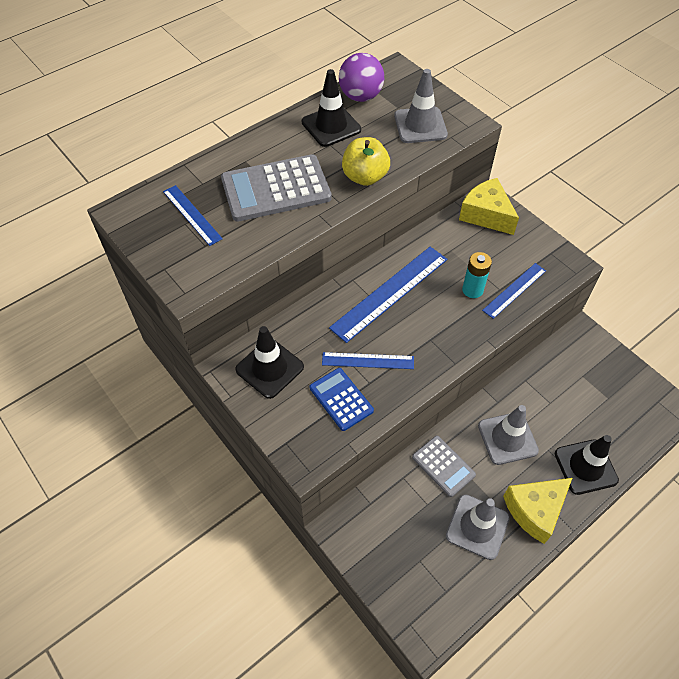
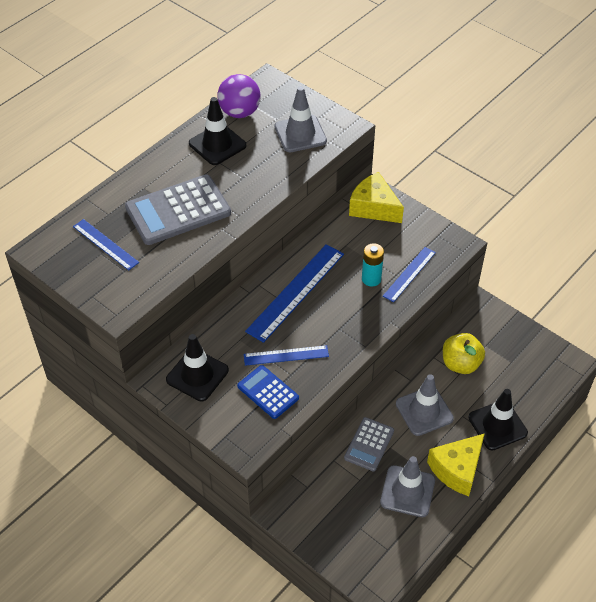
camera: 10 degrees left, 5 degrees down
(365, 177) = (258, 189): yellow apple -> yellow apple (460, 364)
(443, 466) = (369, 444): grey calculator -> grey calculator turned 75 degrees clockwise

